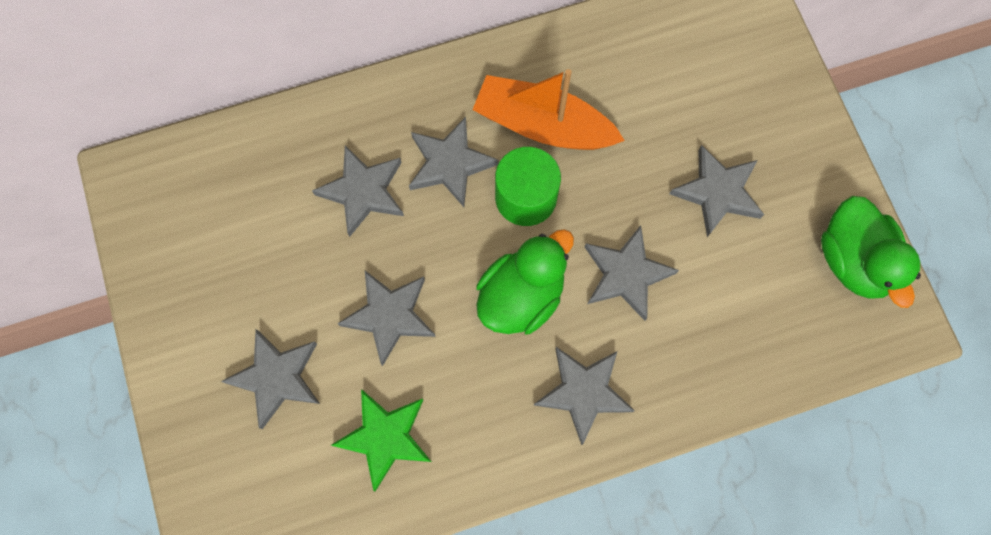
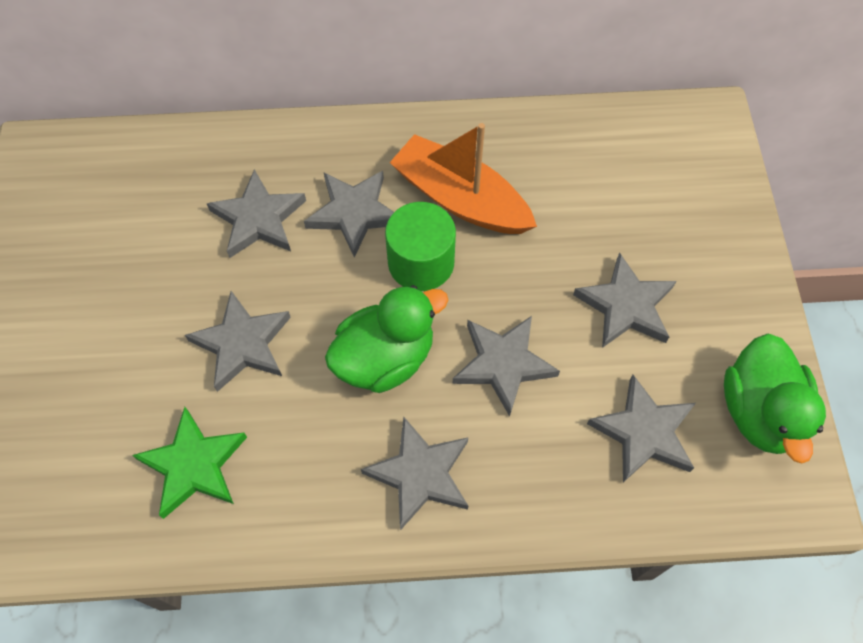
camera: 15 degrees right, 10 degrees down
(277, 378) = (106, 375): grey star -> grey star (644, 432)

